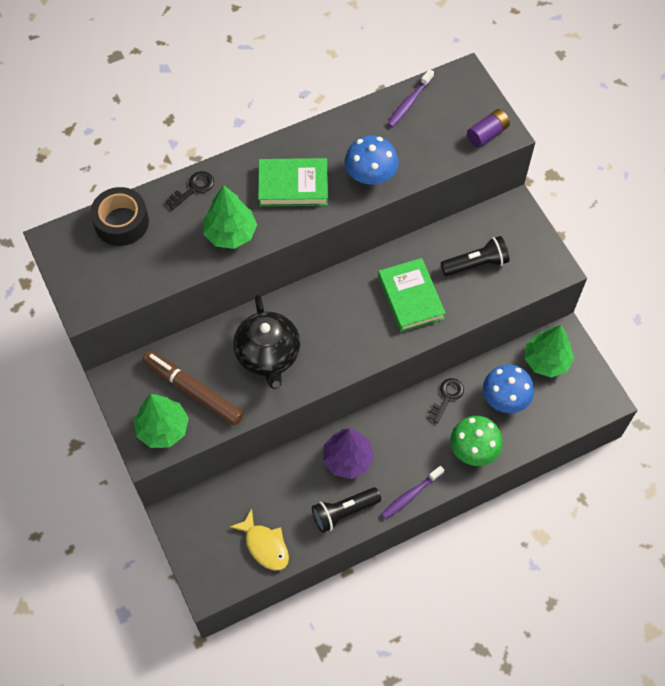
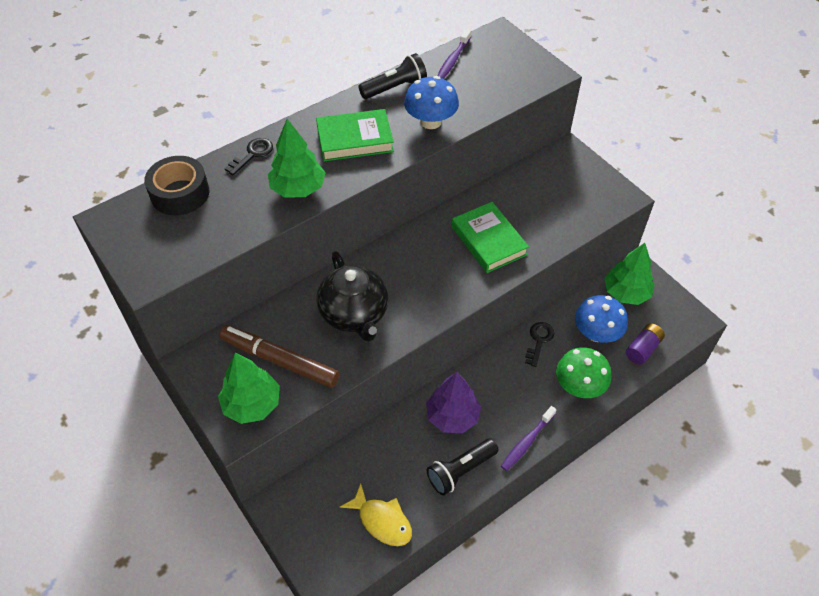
camera: 10 degrees left, 10 degrees down
(476, 264) = (544, 203): black flashlight -> black flashlight (395, 88)
(487, 134) = (535, 75): purple battery -> purple battery (643, 349)

